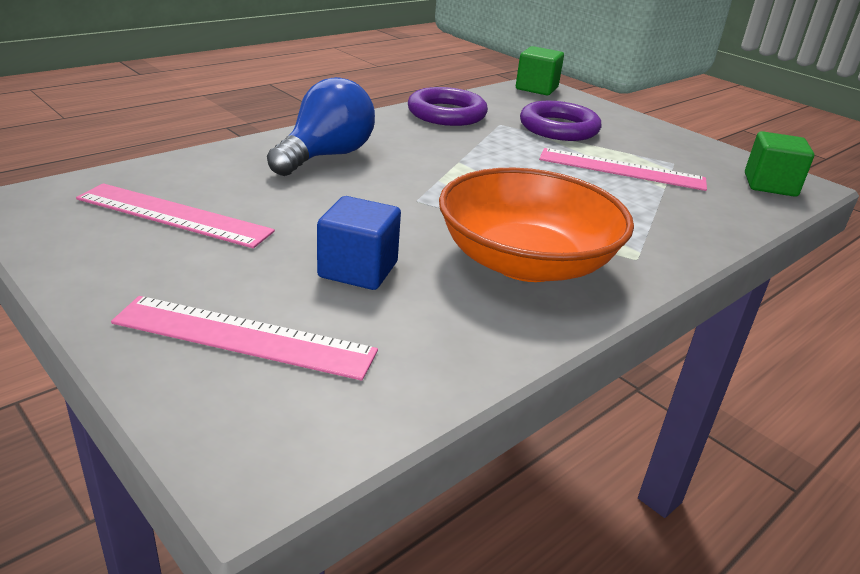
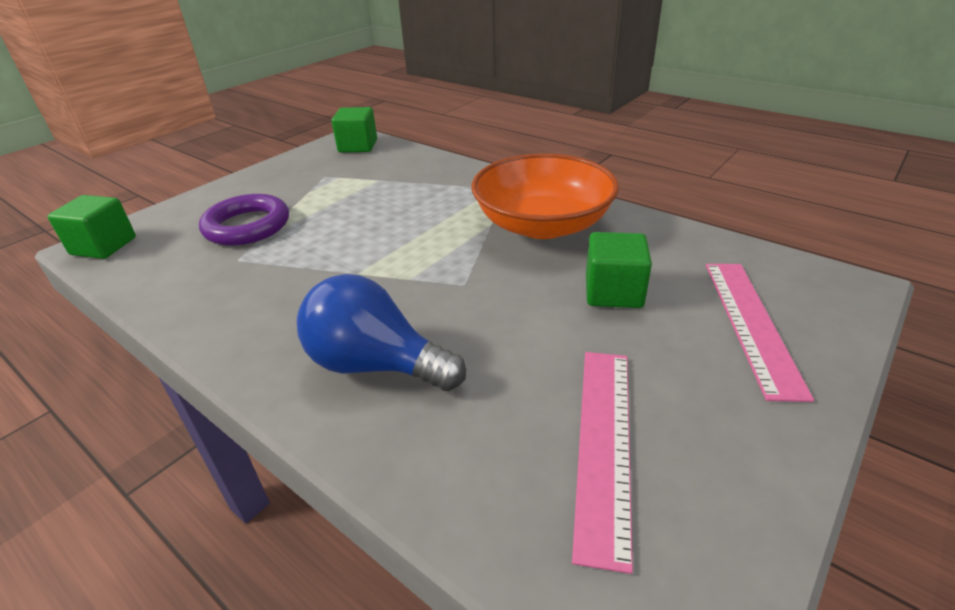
camera: 95 degrees left, 5 degrees up
(358, 270) = (613, 292): blue cube -> green cube
(446, 114) = (204, 298): purple ring -> none
(621, 169) = (348, 195): pink ruler -> none

